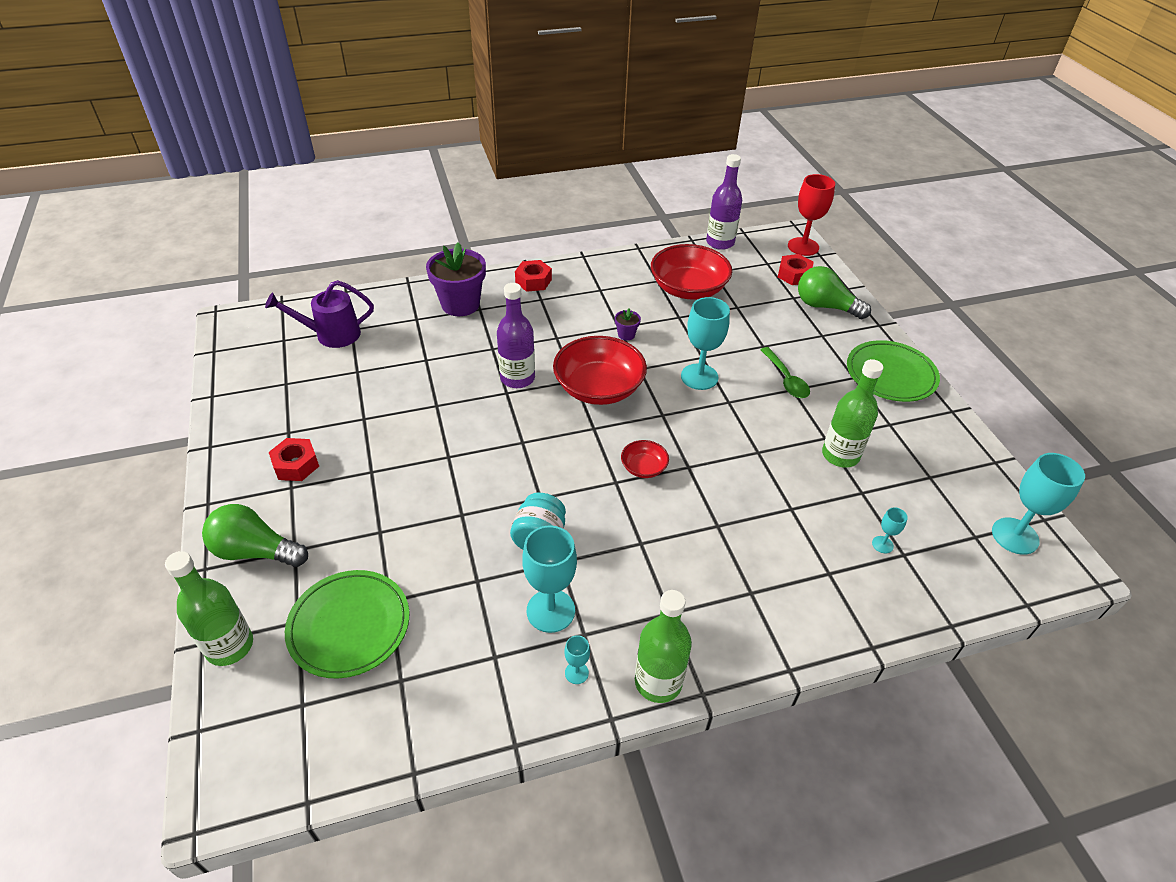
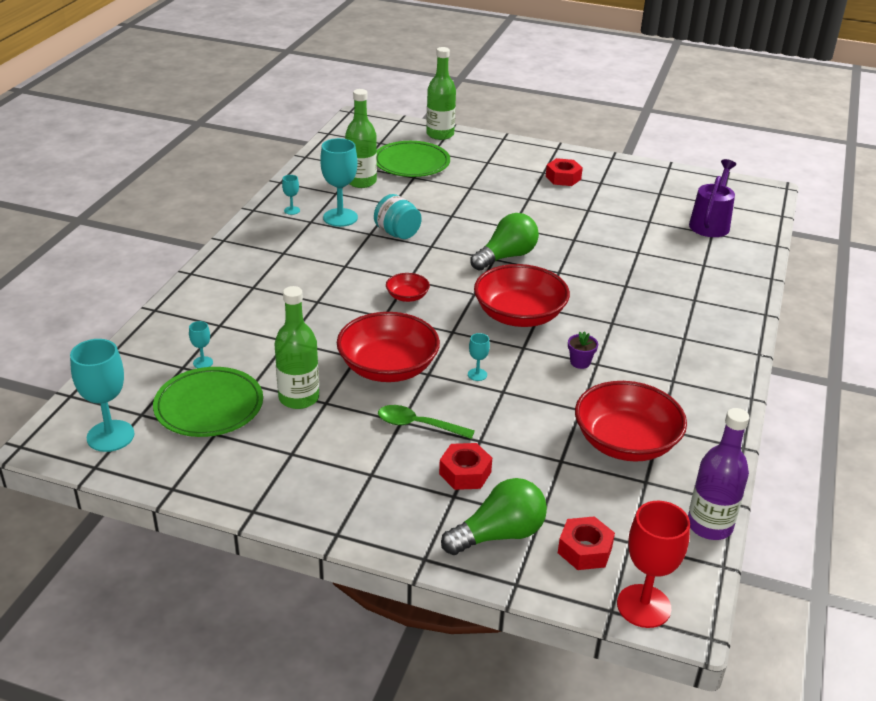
camera: 125 degrees right, 10 degrees down
(255, 551) = (500, 152): green light bulb -> green light bulb (506, 256)
(460, 304) = (710, 292): purple flower pot -> none
(517, 378) = (572, 283): purple bottle -> none
(533, 281) = (721, 346): red nut -> red nut (465, 473)
(658, 682) = (250, 230): green bottle -> green bottle (361, 182)
(699, 377) = (477, 374): turquoise goblet -> turquoise goblet, size x0.46
(748, 426) = (388, 367): none -> red bowl
(890, 374) = (345, 504): green plate -> green plate (209, 406)

